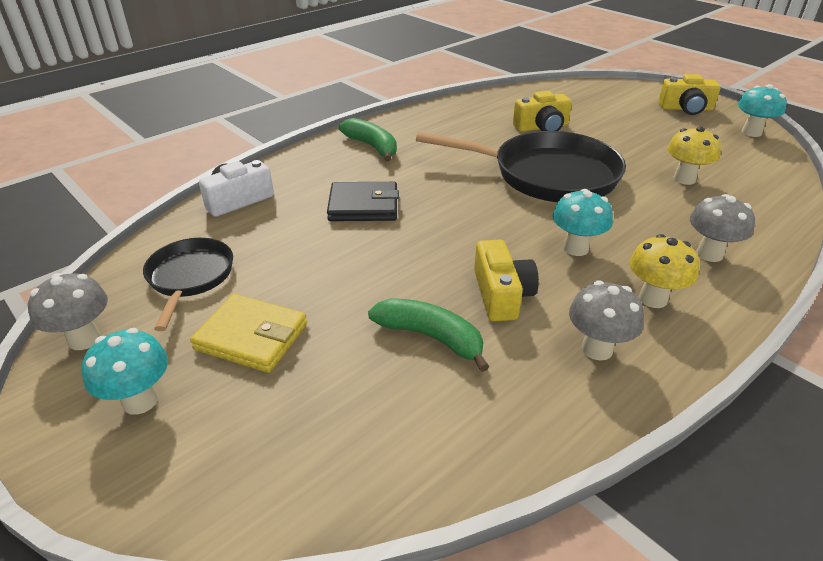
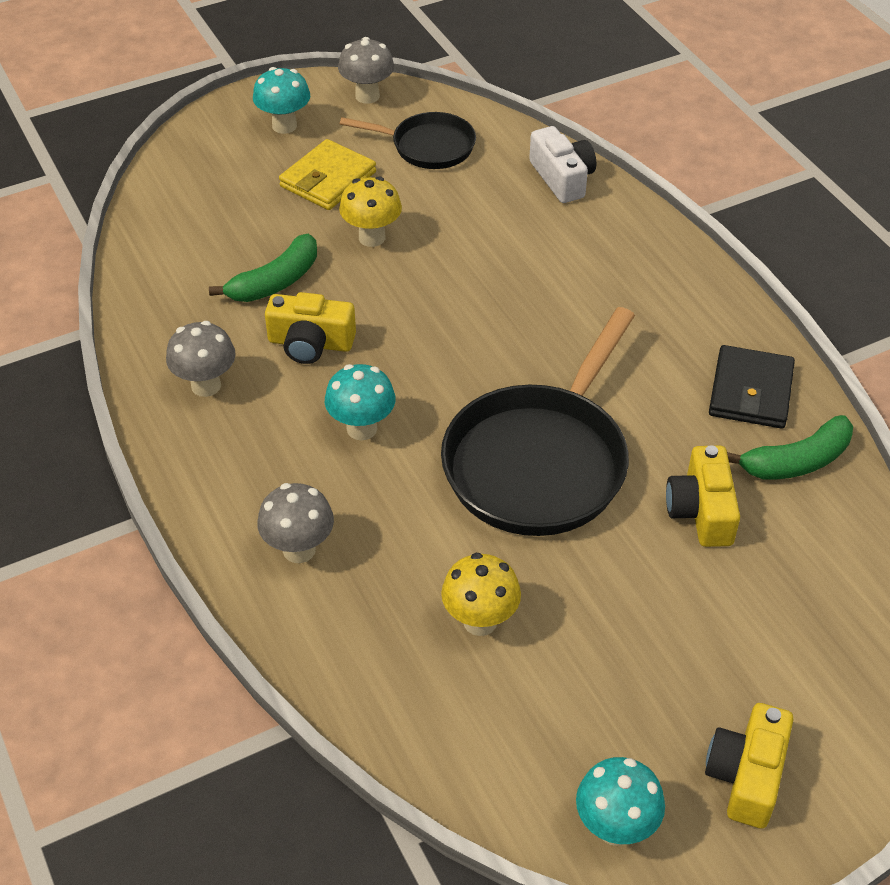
camera: 105 degrees right, 10 degrees up
(363, 206) = (517, 272): black wallet -> black wallet (750, 391)
(372, 146) = (674, 302): green banana -> green banana (796, 461)
(653, 299) = (250, 458): yellow mushroom -> yellow mushroom (372, 237)

